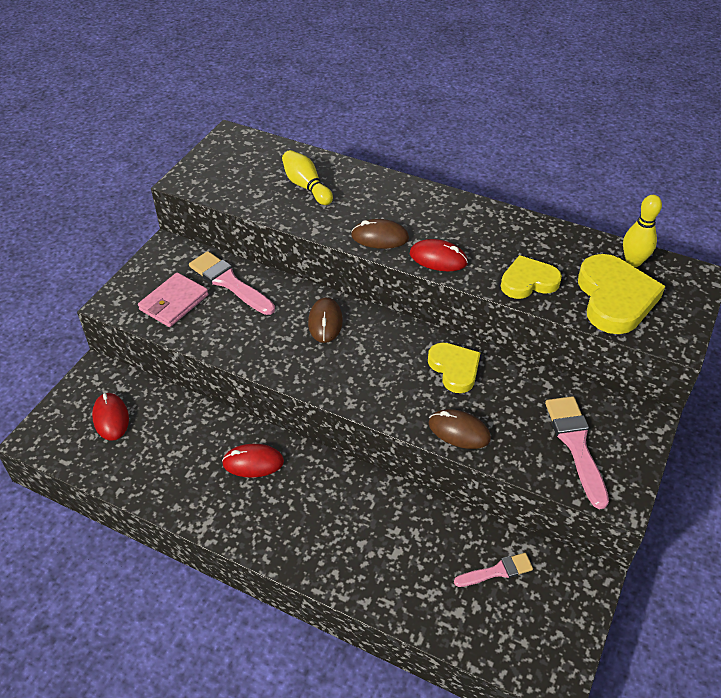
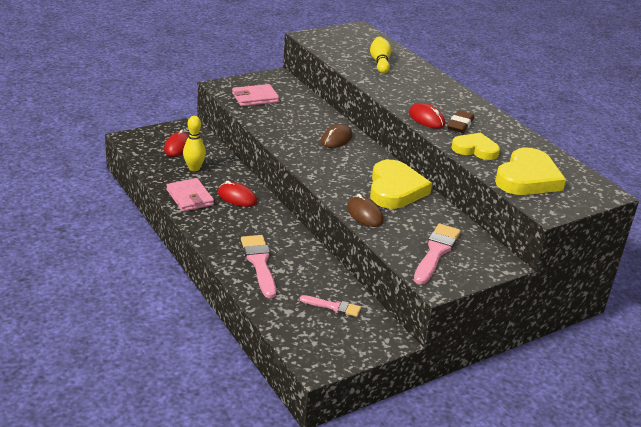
camera: 30 degrees right, 15 degrees down
(198, 498) = (190, 197): none -> pink wallet
(229, 282) = (297, 102): pink brush -> pink brush (259, 263)
(380, 237) = (399, 97): brown mouse -> none
(454, 369) = (395, 189): yellow heart -> yellow heart, size x1.56
(479, 248) = (460, 125): none -> brown eraser
(633, 261) = (565, 169): yellow bowling pin -> yellow bowling pin (194, 168)

